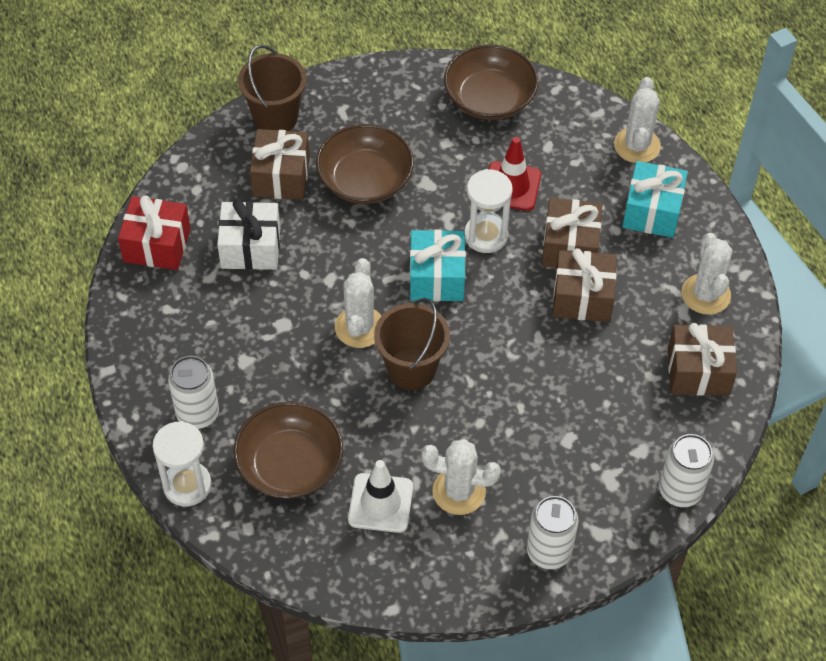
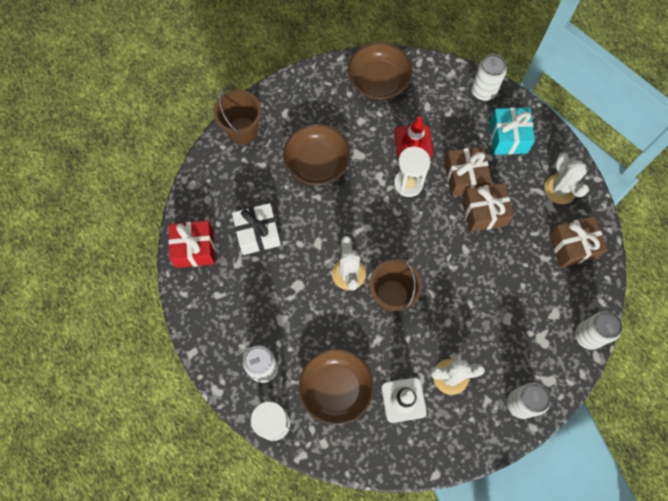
camera: 15 degrees left, 15 degrees up
(281, 177) = (261, 175): brown gift -> none
(436, 277) = (386, 223): turquoise gift -> none
(637, 145) = (483, 91): white cactus -> white can

